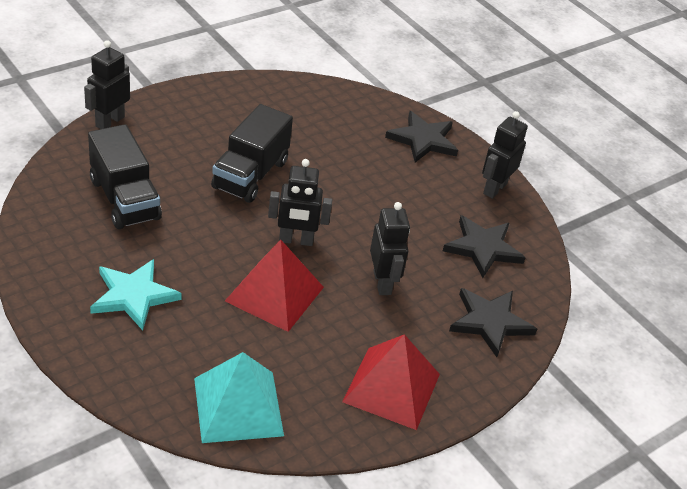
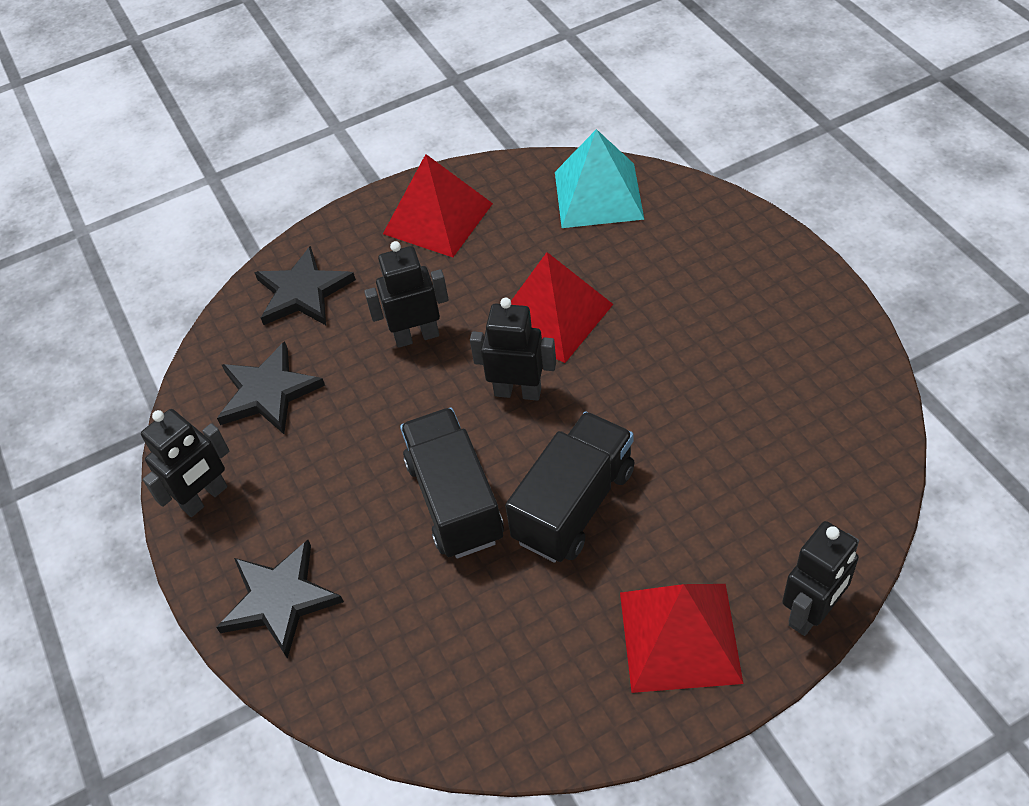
camera: 160 degrees left, 10 degrees up
(124, 199) = (757, 448): black truck -> black truck (455, 500)
(133, 296) = (721, 305): turquoise star -> none
(187, 115) = (679, 637): none -> red pyramid
(382, 283) = (416, 336): black robot -> black robot turned 75 degrees clockwise

